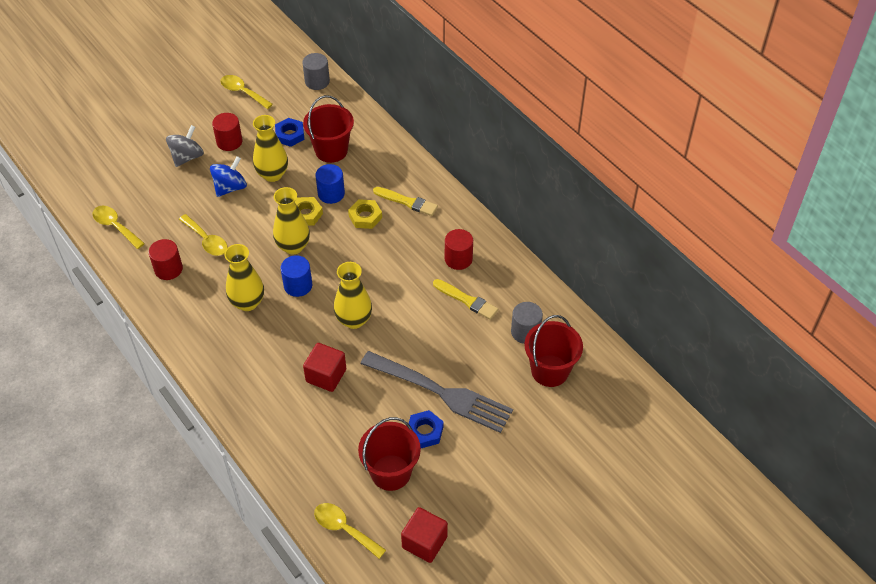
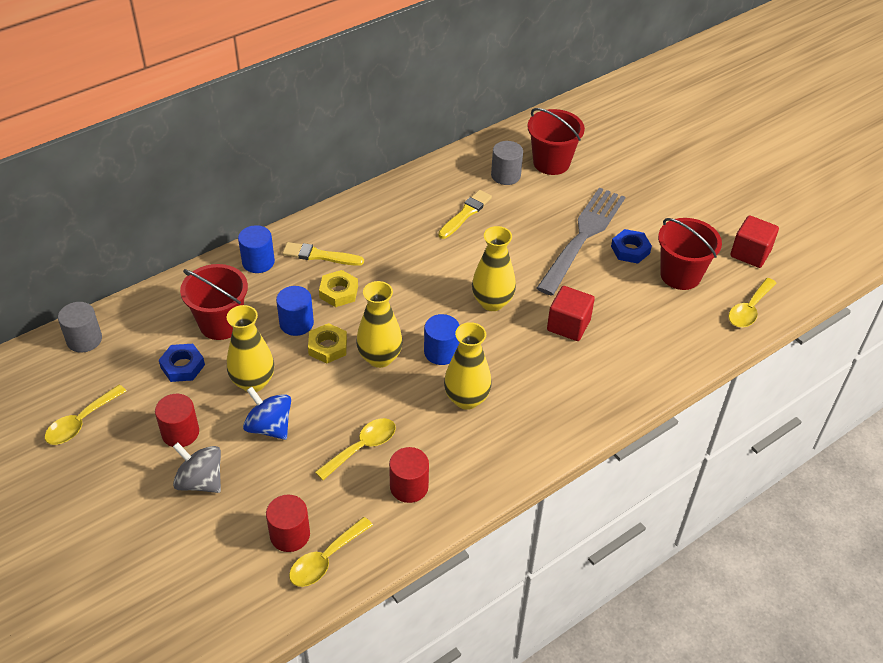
camera: 90 degrees left, 5 degrees down
(398, 165) = (258, 262): none -> blue cylinder
(407, 202) = (320, 256): yellow brush -> yellow brush turned 105 degrees counterclockwise
(458, 259) = (409, 218): red cylinder -> red cylinder (290, 535)

